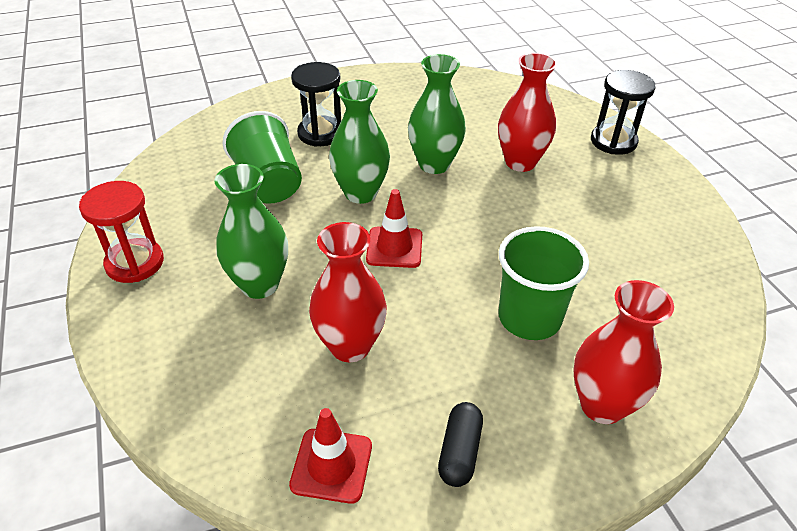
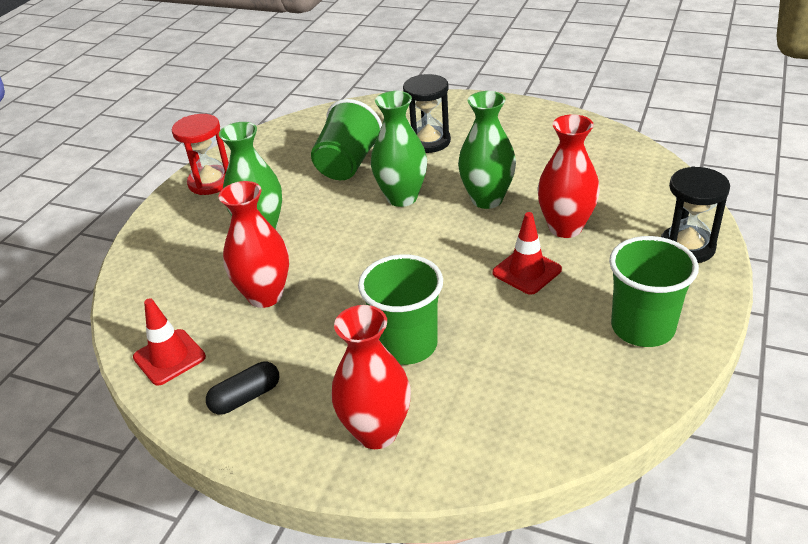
camera: 45 degrees right, 5 degrees down
(394, 247) = (375, 247): red traffic cone -> red traffic cone (526, 271)
(661, 213) = (642, 328): none -> green cup

